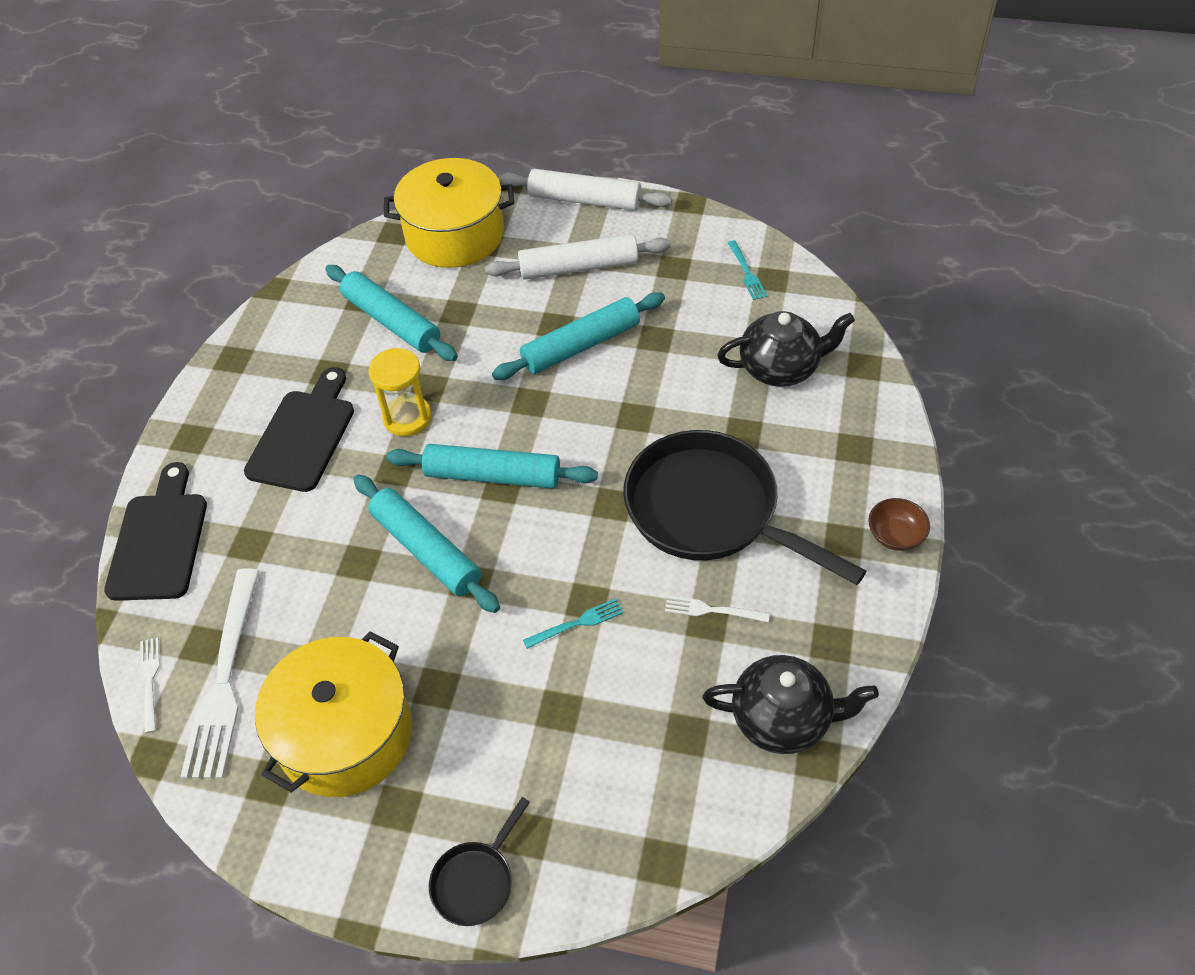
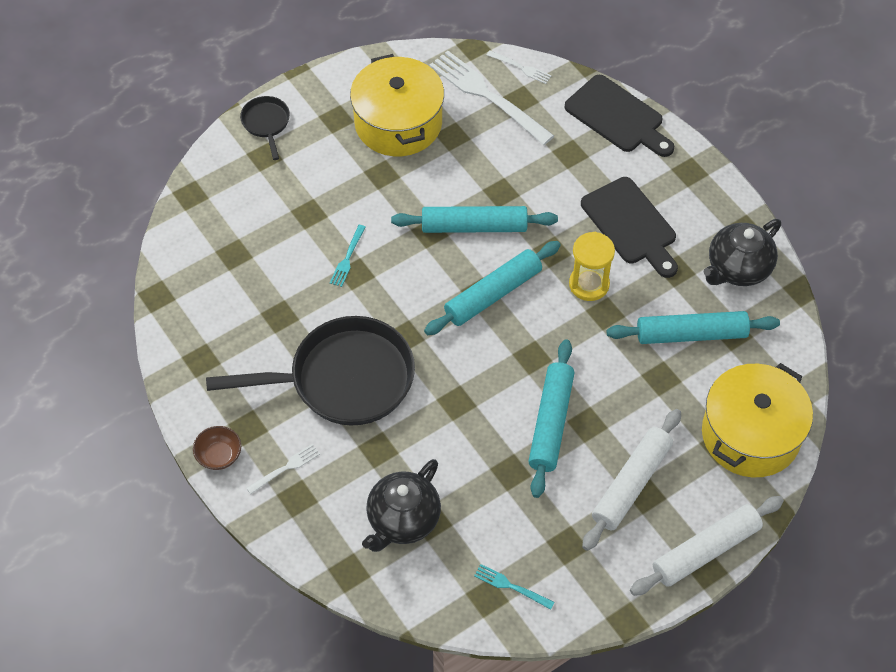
camera: 130 degrees right, 5 degrees up
(711, 610) = (283, 323): white fork -> white fork (286, 468)
(783, 719) = (191, 300): black teapot -> black teapot (737, 268)

